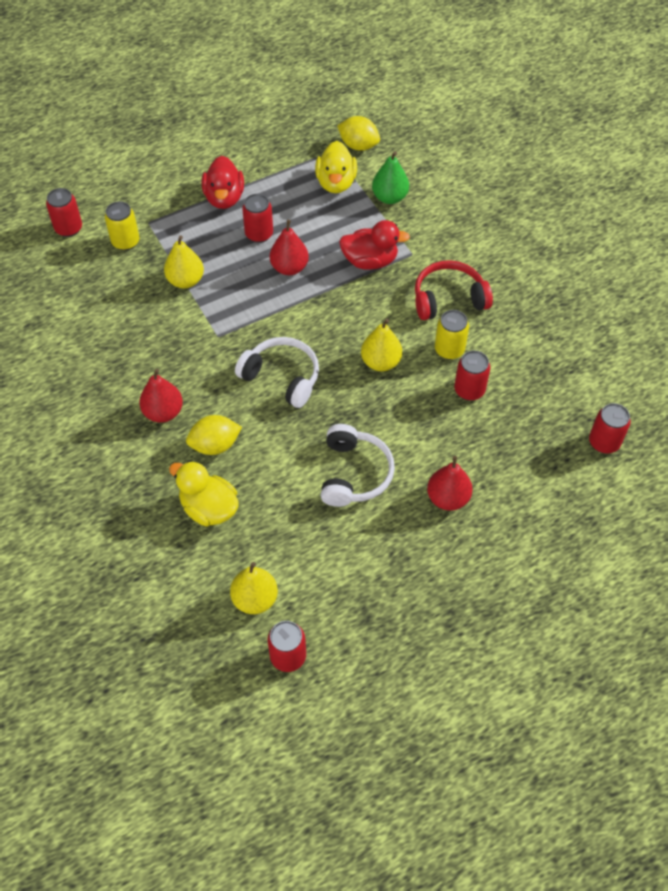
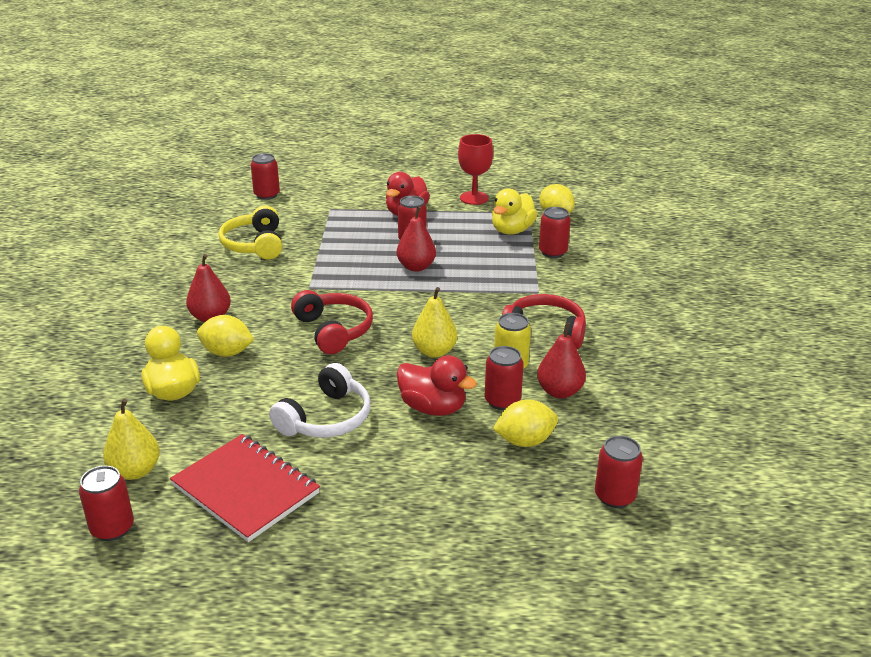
camera: 30 degrees right, 25 degrees down
(119, 303) = (254, 245): none -> yellow headphones
(125, 242) = (300, 214): yellow can -> none
(185, 280) = (321, 248): yellow pear -> none
(270, 151) = (474, 198): none -> red goblet
(282, 377) = (334, 330): white headphones -> red headphones
(352, 571) = (245, 489): none -> red notebook
(370, 261) = (493, 284): red duck -> red duck (433, 408)
(389, 197) = (552, 252): green pear -> red can
(448, 498) = (398, 473): red pear -> red pear (559, 391)
(512, 422) = (525, 441): none -> yellow lemon

